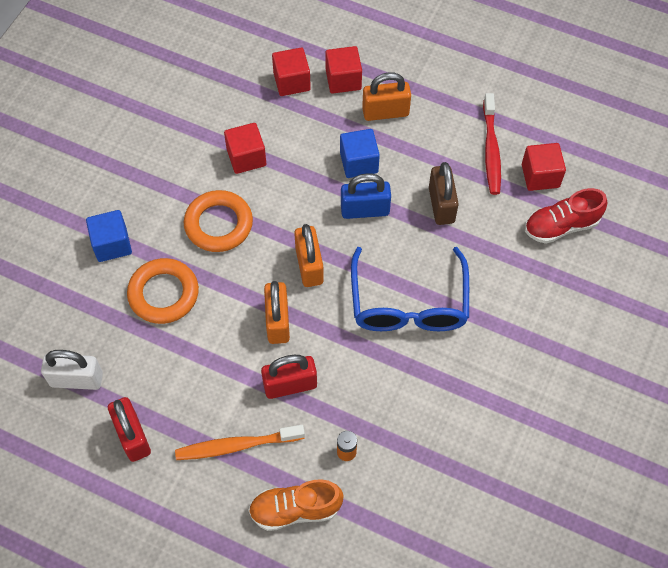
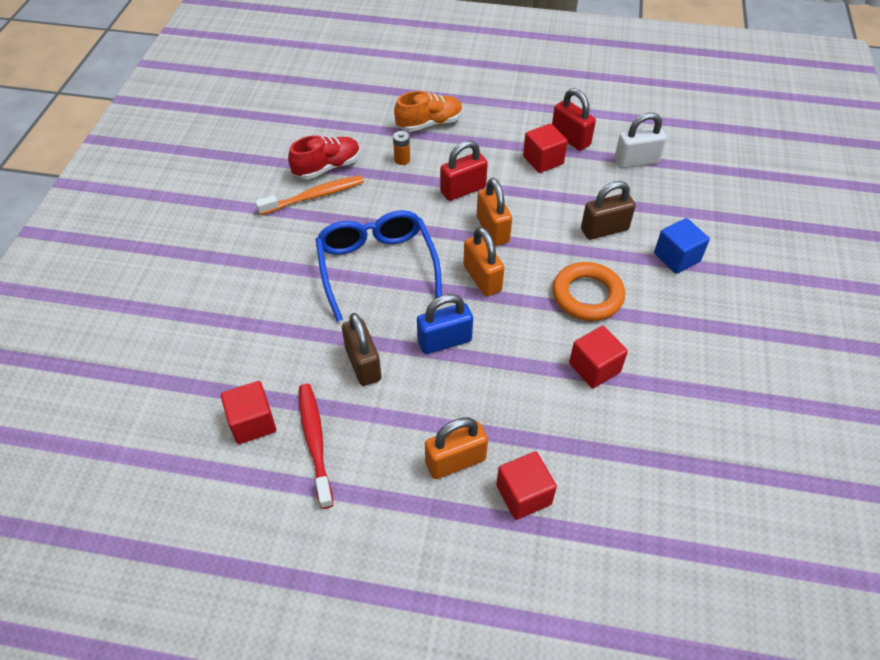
camera: 165 degrees right, 10 degrees down
(163, 294) = (604, 229): orange ring -> brown padlock
(237, 446) = (489, 148): orange toothbrush -> orange toothbrush (314, 196)
(292, 82) = (587, 475): red cube -> red cube (543, 160)
(359, 162) = (467, 390): blue cube -> none
(561, 226) = (227, 370): red shoe -> red shoe (327, 167)

